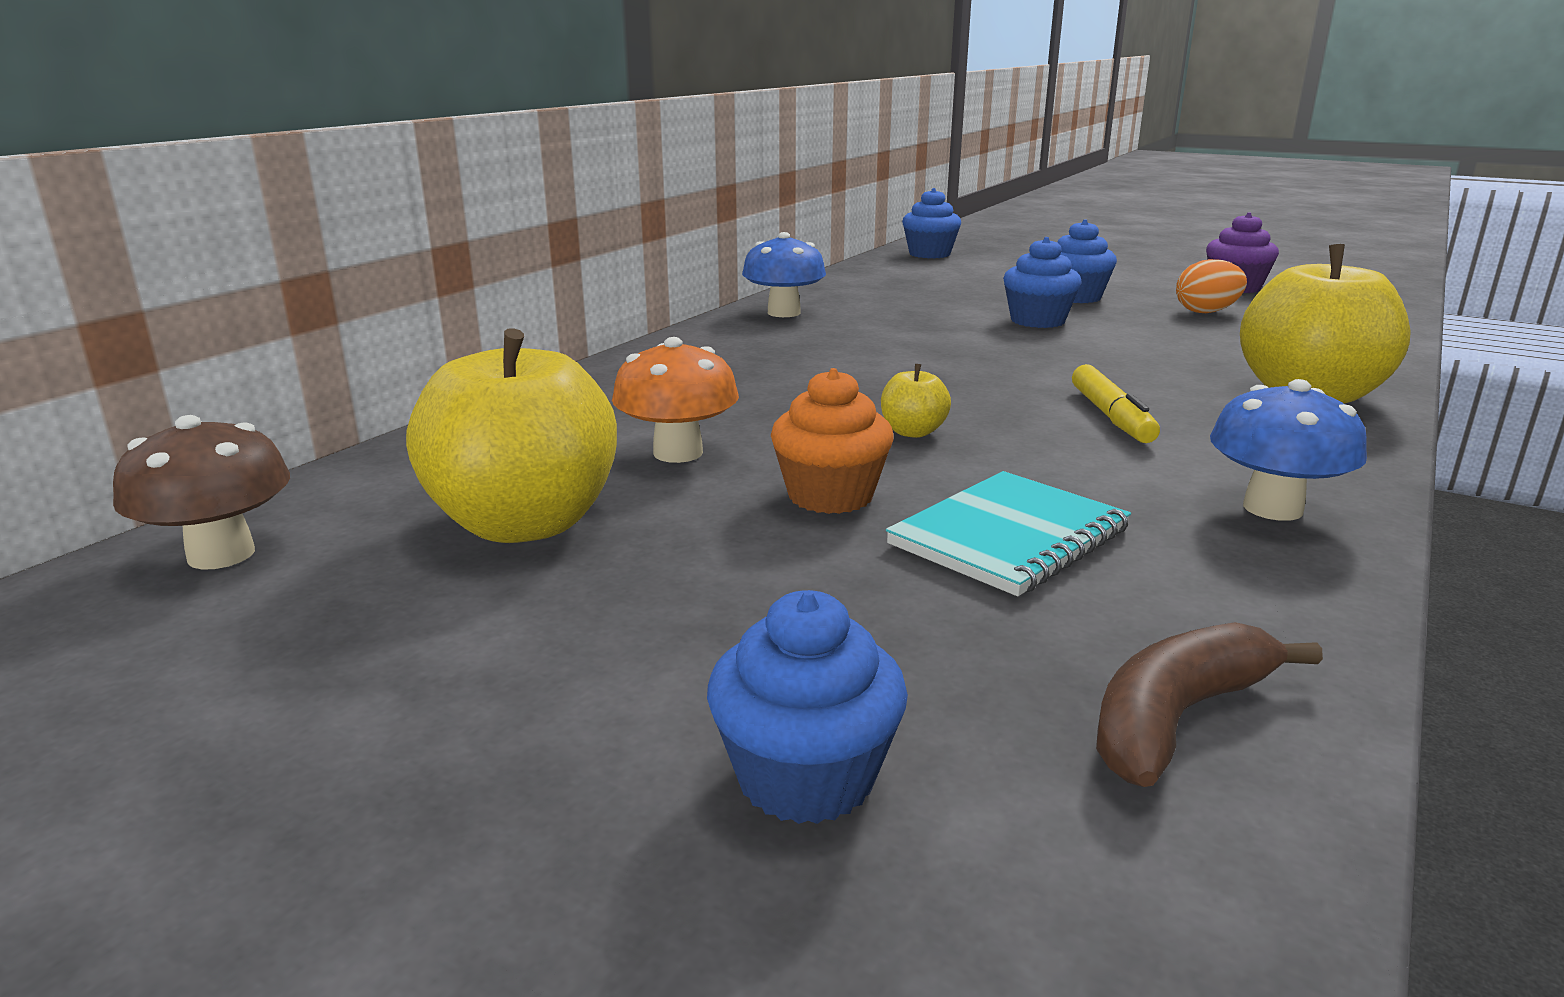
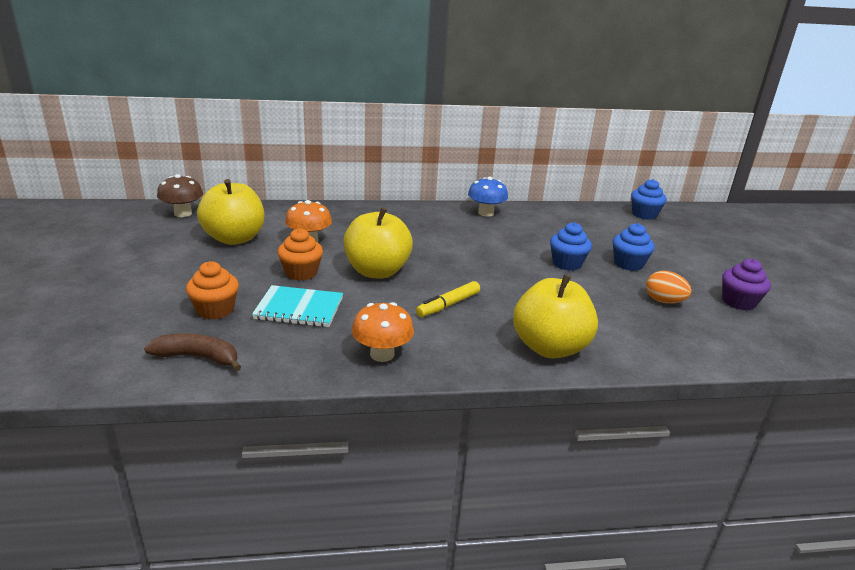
camera: 50 degrees right, 5 degrees up
(805, 777) = (133, 313): blue cupcake -> none
(913, 432) = (377, 271): yellow apple -> yellow apple, size x2.33
(918, 636) = (215, 310): none -> orange cupcake
(1272, 508) = (382, 354): blue mushroom -> orange mushroom

